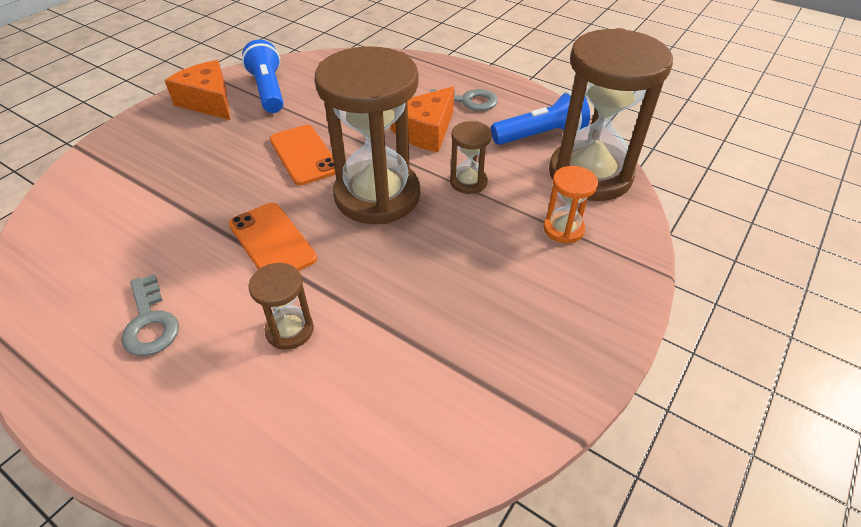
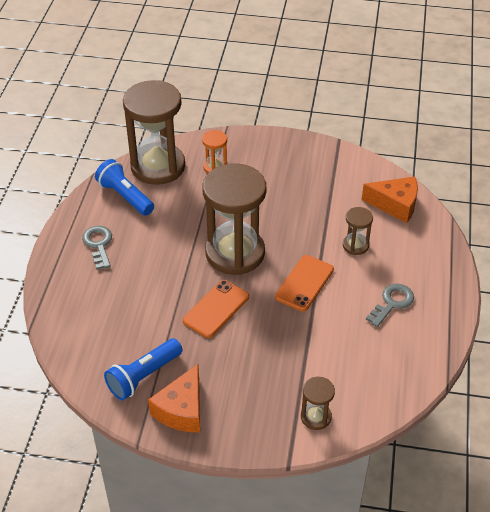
camera: 115 degrees left, 0 degrees up
(426, 131) = (152, 254): orange cheese -> orange cheese (395, 205)
(468, 182) = (196, 216): brown hourglass -> brown hourglass (316, 417)

